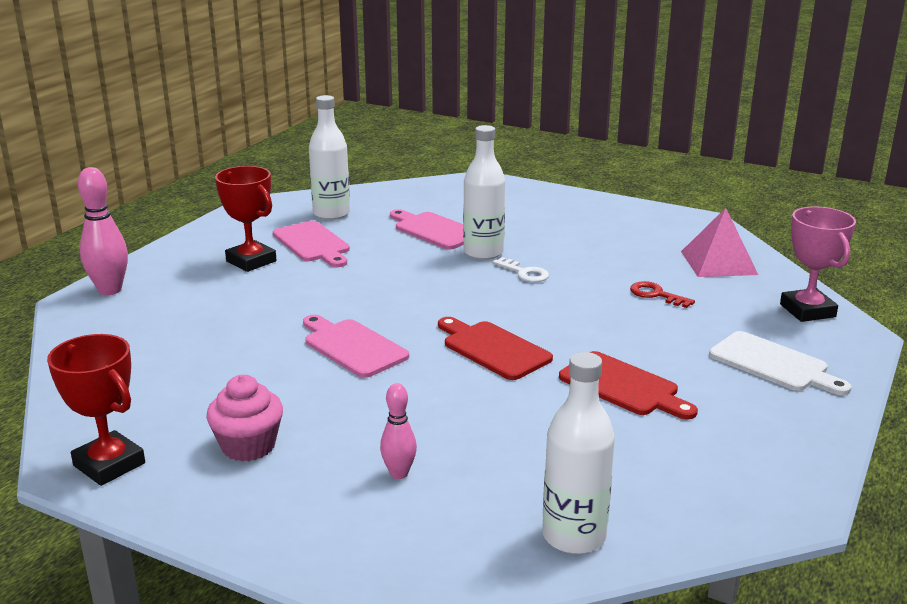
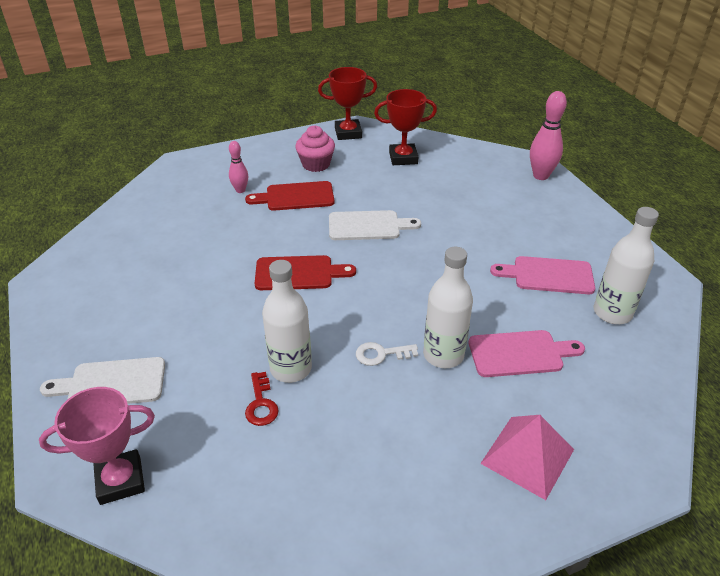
camera: 130 degrees right, 15 degrees up
(251, 261) = (539, 237): red trophy -> red trophy (403, 158)
(352, 347) = (368, 226): pink cutting board -> white cutting board
(574, 536) = (137, 210): white bottle -> white bottle (291, 368)
(623, 386) = (194, 297): red cutting board -> red cutting board (296, 197)
(656, 295) = (261, 404): red key -> red key turned 90 degrees clockwise
(718, 262) = (255, 504): pink pyramid -> pink pyramid (527, 456)
(807, 310) = (120, 480): pink trophy -> pink trophy turned 45 degrees counterclockwise

